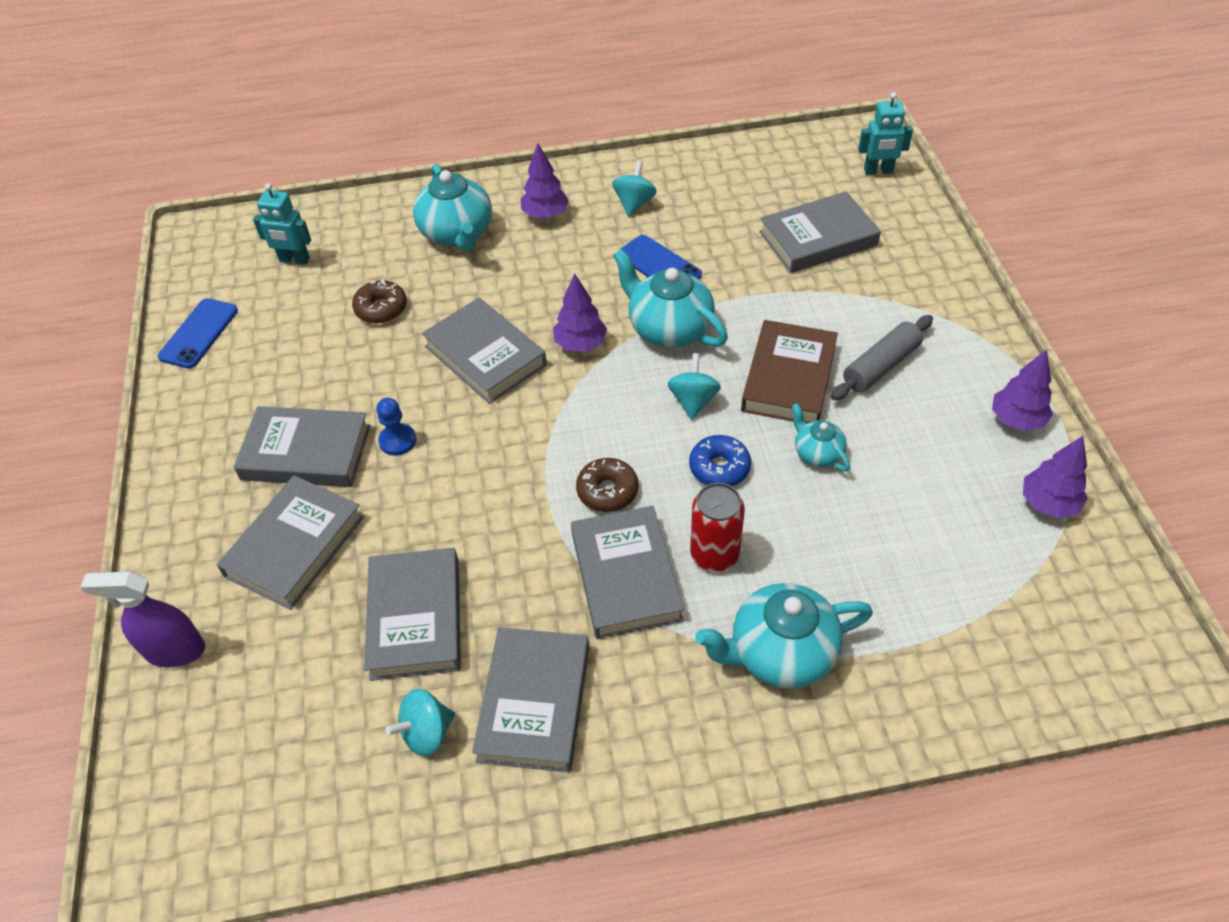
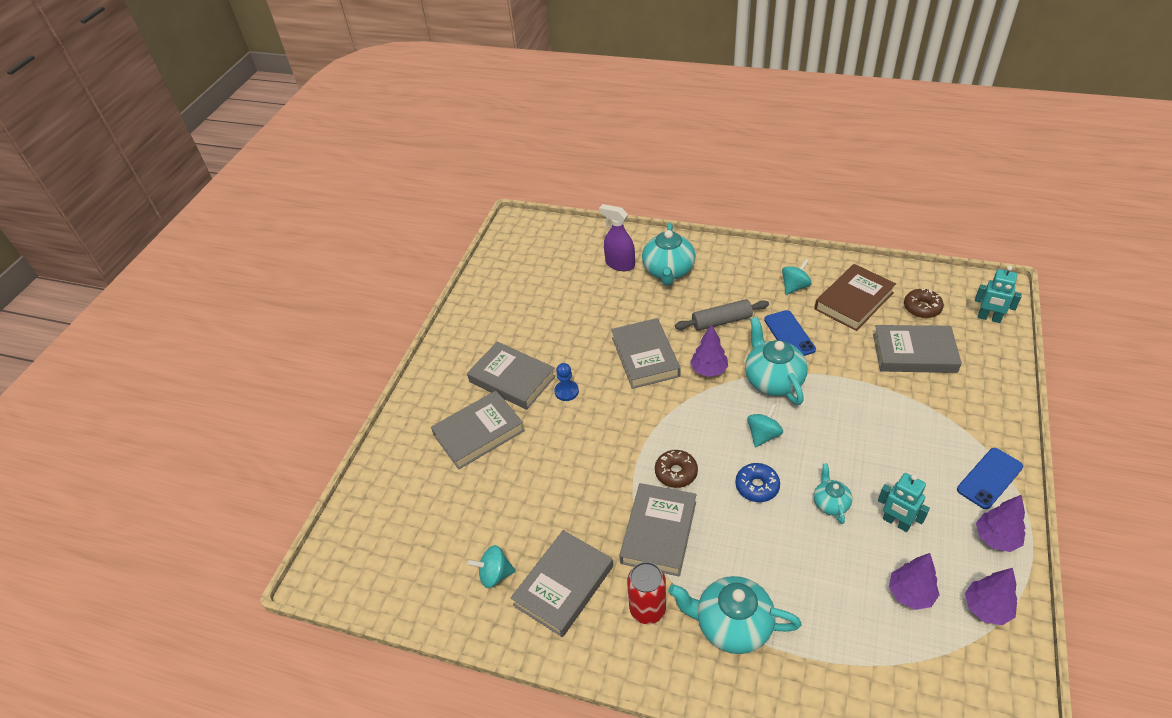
camera: 30 degrees right, 5 degrees down
(174, 650) = (389, 466): purple spray bottle -> purple spray bottle (619, 264)
(199, 333) = (489, 285): blue phone -> blue phone (989, 478)
(294, 260) = (563, 257): turquoise robot -> turquoise robot (896, 522)
(381, 308) = (598, 305): brown donut -> brown donut (922, 308)
(415, 618) = (522, 504): grey book -> none
(545, 214) = (731, 276): purple tree -> purple tree (910, 594)
(714, 554) = (723, 542): red can -> red can (647, 609)
(789, 378) = (838, 444): brown book -> brown book (854, 301)
(881, 366) = (911, 460): grey rolling pin -> grey rolling pin (721, 321)

